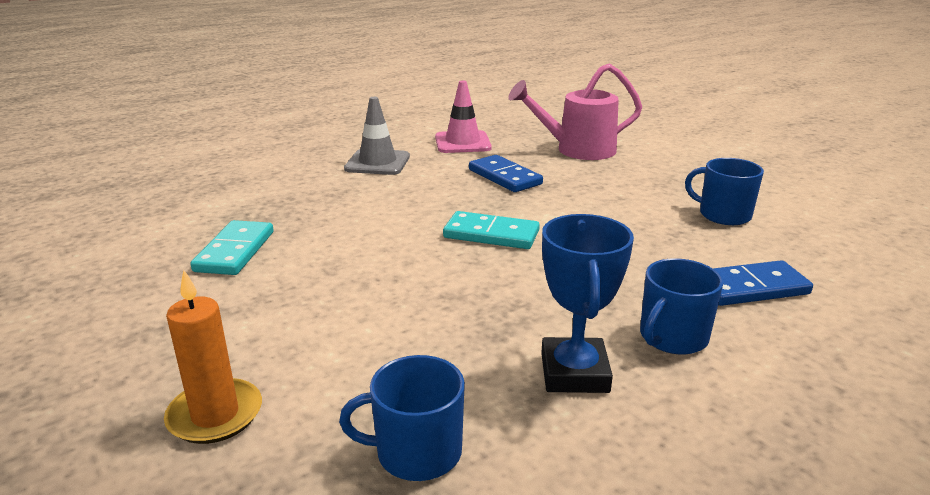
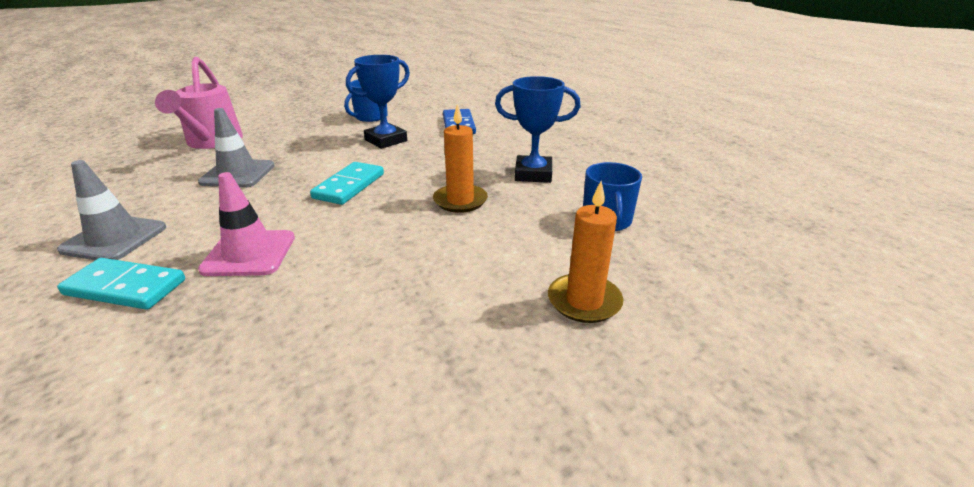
camera: 85 degrees left, 5 degrees up
(235, 251) = (293, 328): turquoise domino -> turquoise domino (125, 287)
(462, 143) = (119, 188): pink traffic cone -> pink traffic cone (249, 253)
(466, 310) = (460, 201): none -> orange candle
(504, 177) = (238, 174): blue domino -> grey traffic cone
(641, 237) = (386, 140): none -> blue trophy
(672, 337) = (502, 148): blue mug -> none

